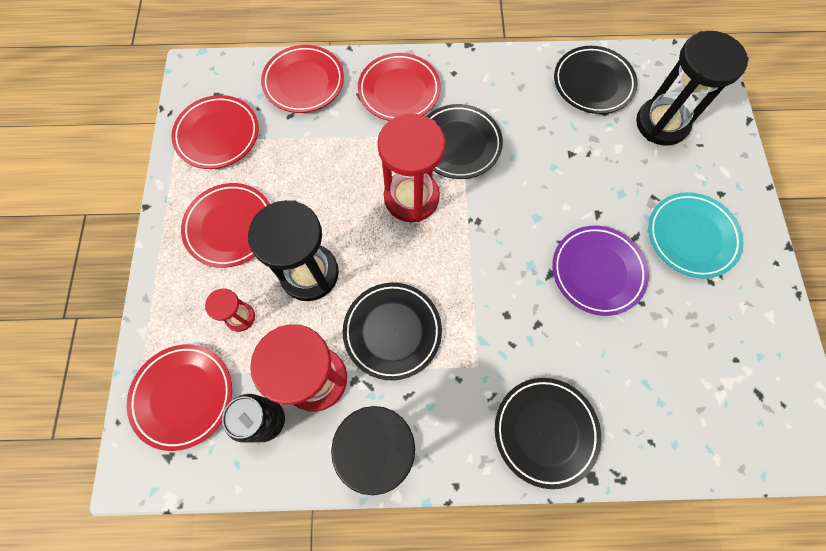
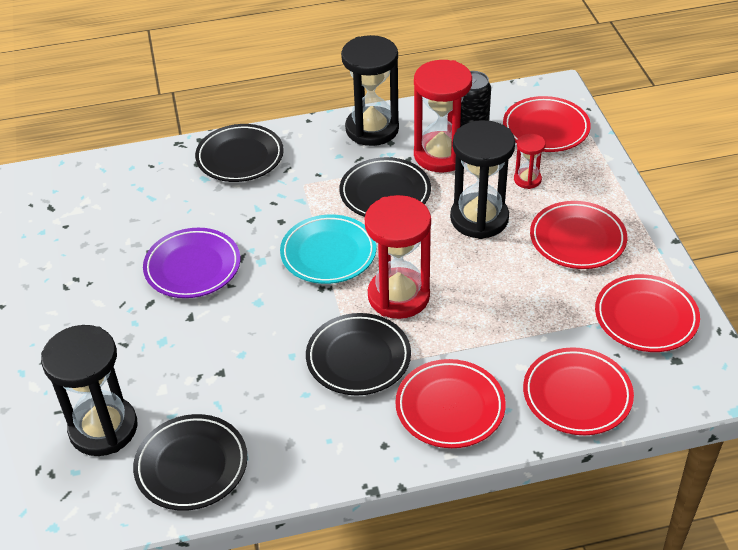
camera: 170 degrees right, 25 degrees down
(691, 237) = (89, 313): turquoise plate -> turquoise plate (328, 253)

